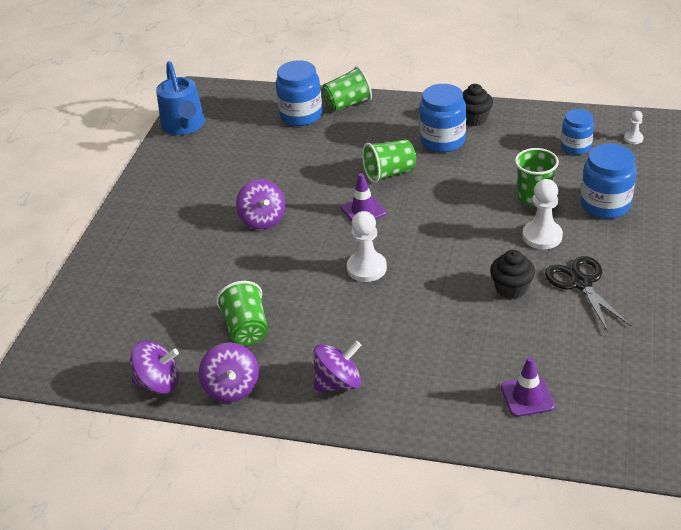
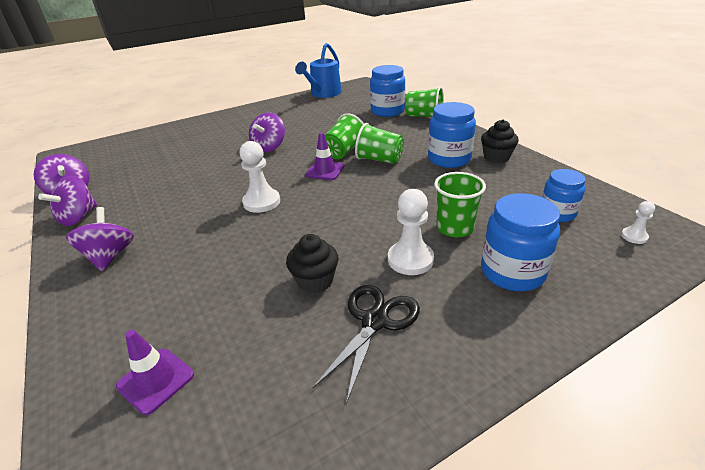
camera: 45 degrees right, 5 degrees down
(246, 329) = (149, 193): green cup -> green cup (344, 152)
(338, 383) = (110, 256): purple spinning top -> purple spinning top turned 120 degrees counterclockwise

